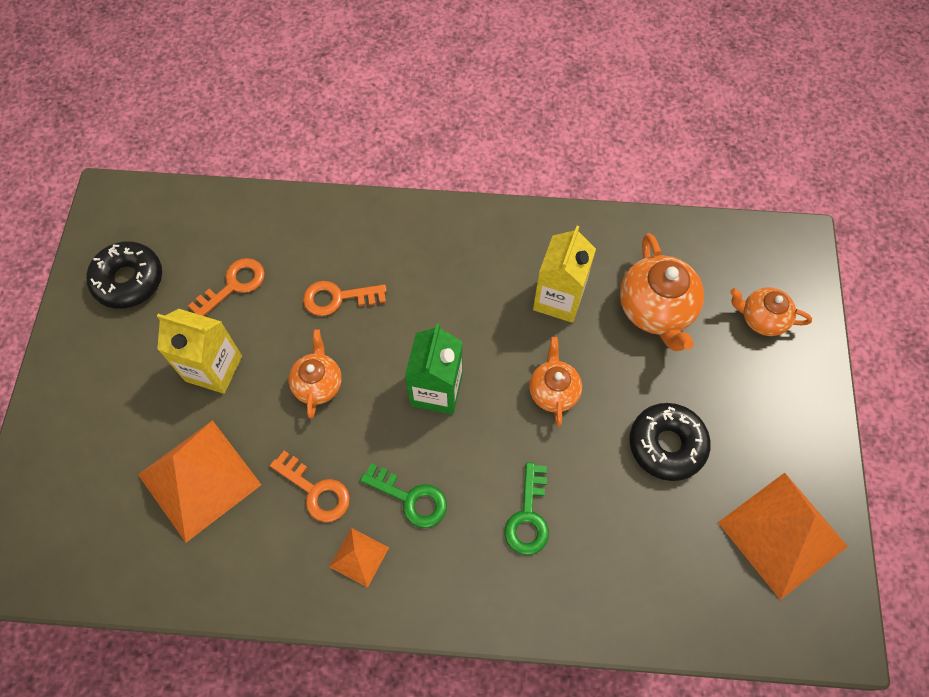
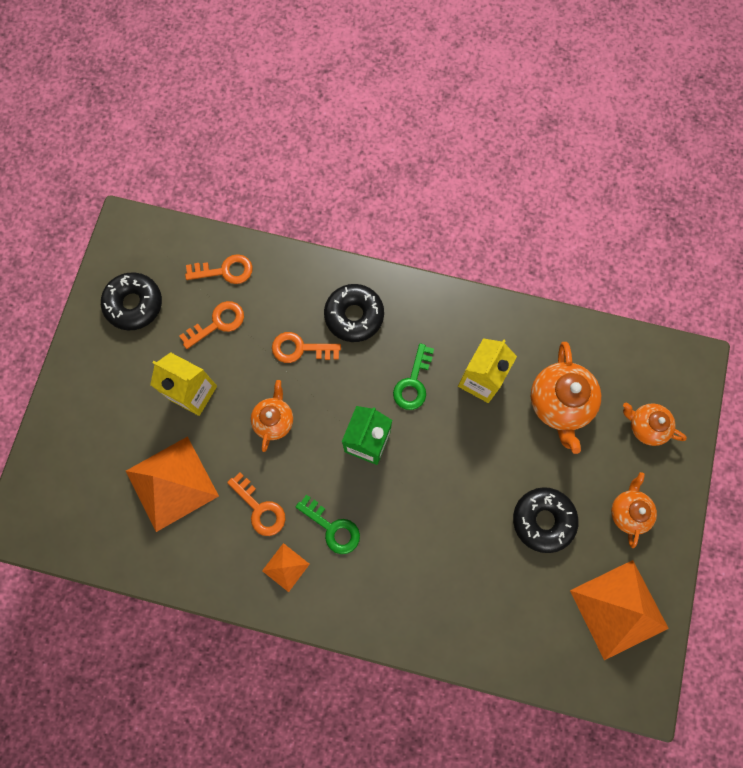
camera: 10 degrees right, 10 degrees up
(235, 227) = (225, 271): none -> orange key
(396, 252) = (354, 316): none -> black donut
(528, 516) = (421, 559): green key -> green key (413, 382)
(553, 391) = (461, 459): orange teapot -> orange teapot (628, 511)

